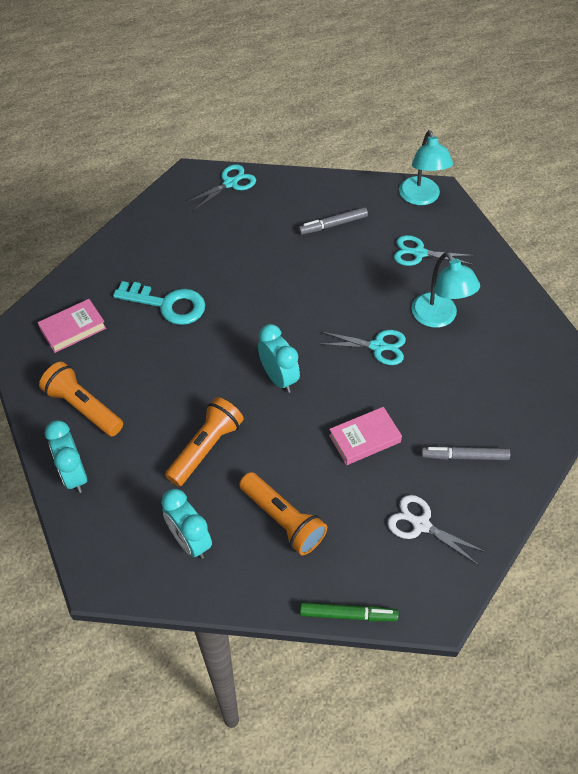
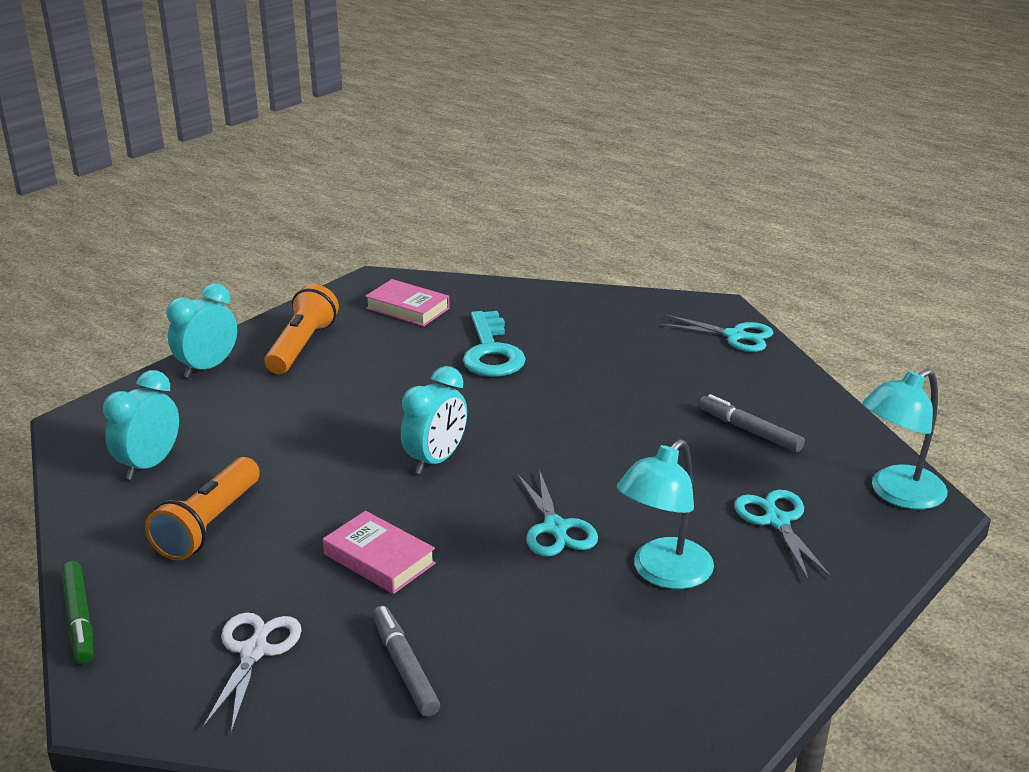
camera: 65 degrees right, 25 degrees down
(206, 448) = (290, 438): orange flashlight -> none

